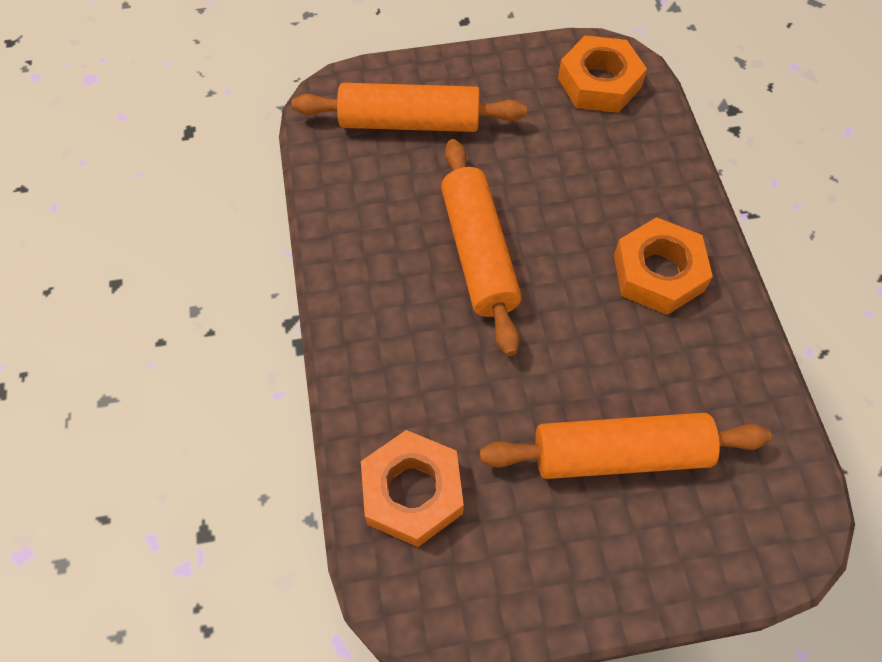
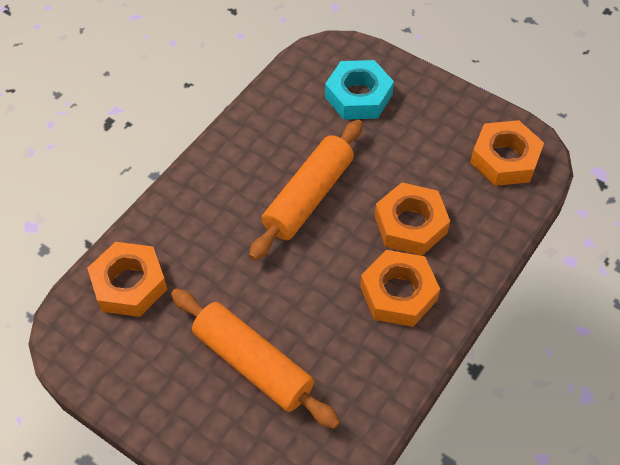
camera: 45 degrees right, 5 degrees down
(409, 122) = (358, 96): orange rolling pin -> turquoise nut
(594, 203) = (410, 224): none -> orange nut

